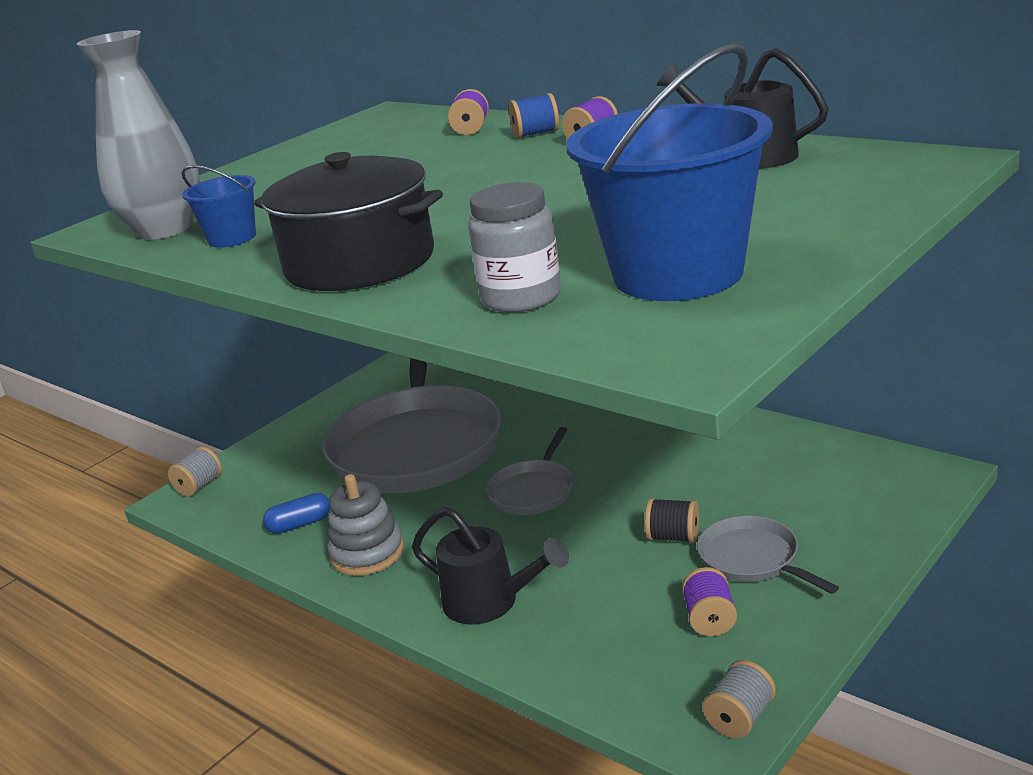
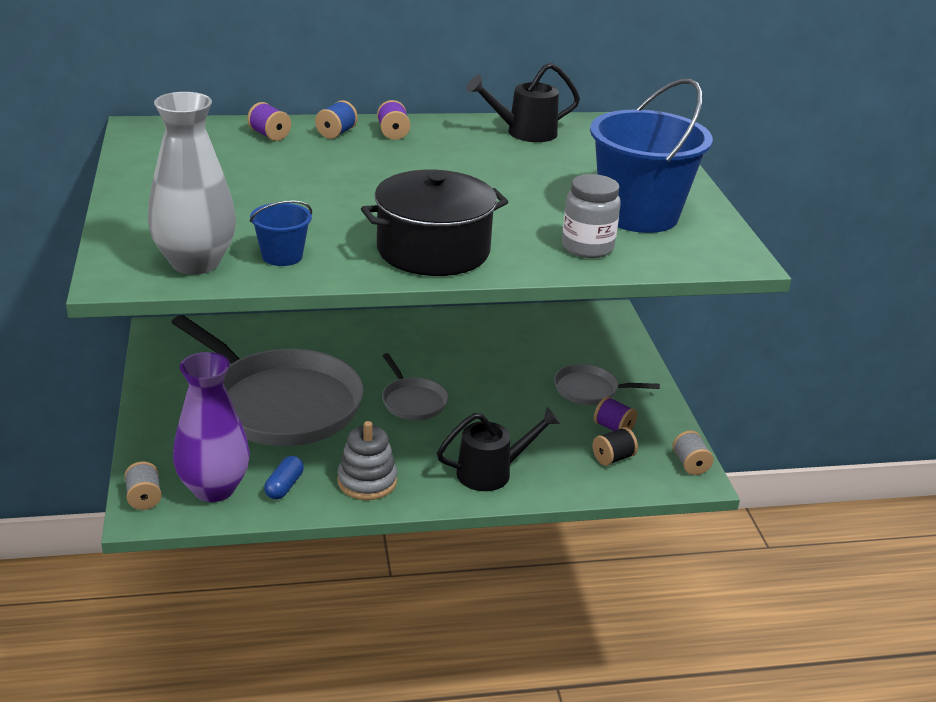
camera: 55 degrees left, 5 degrees up
(252, 501) = (214, 489): none -> purple vase
(673, 537) = (534, 395): black spool -> black spool (613, 458)

